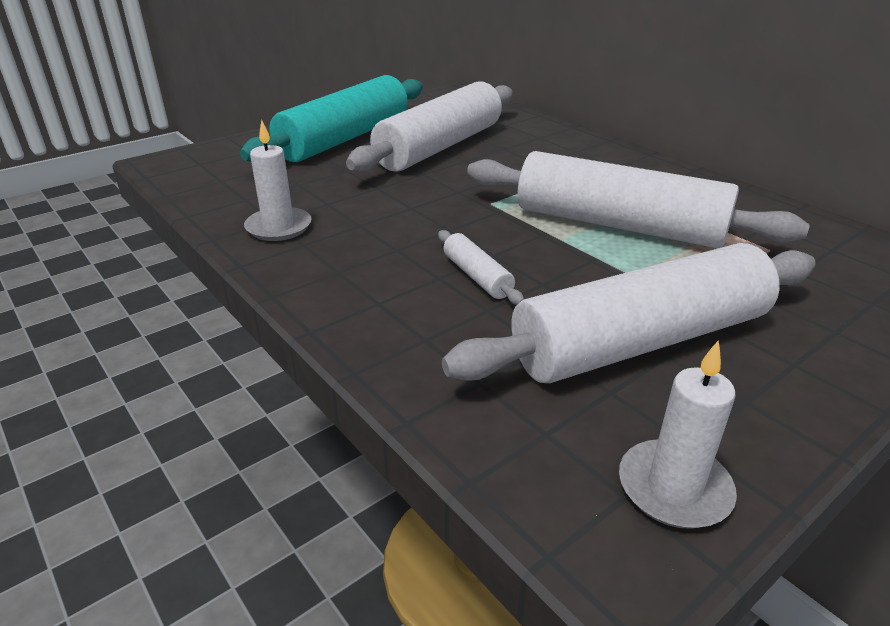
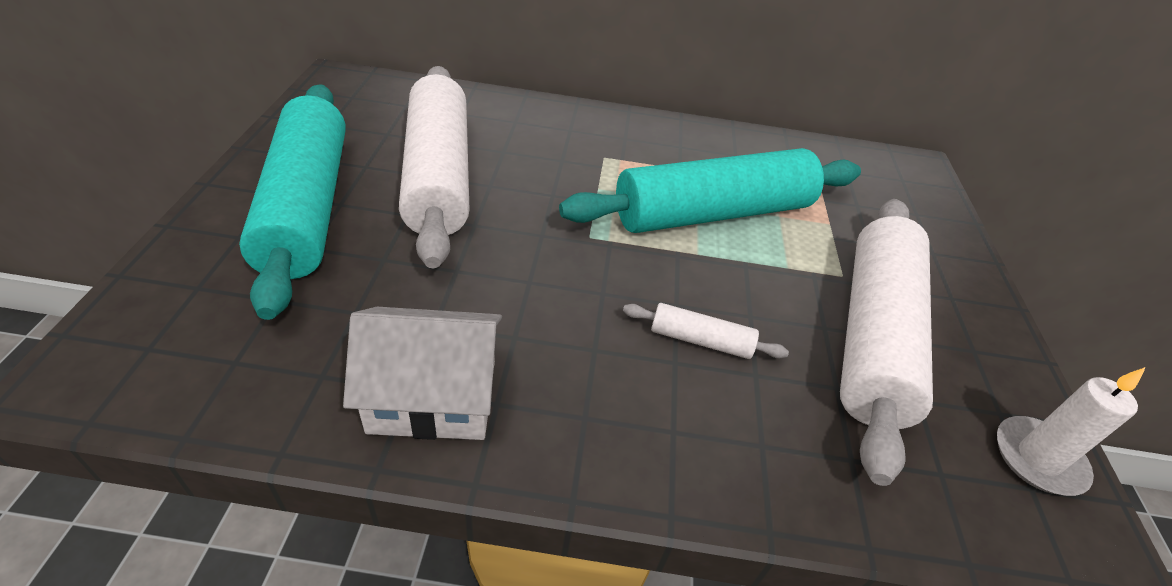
camera: 50 degrees left, 10 degrees up
(279, 227) = (433, 396): white candle -> white house
(618, 225) = (713, 213): white rolling pin -> turquoise rolling pin

